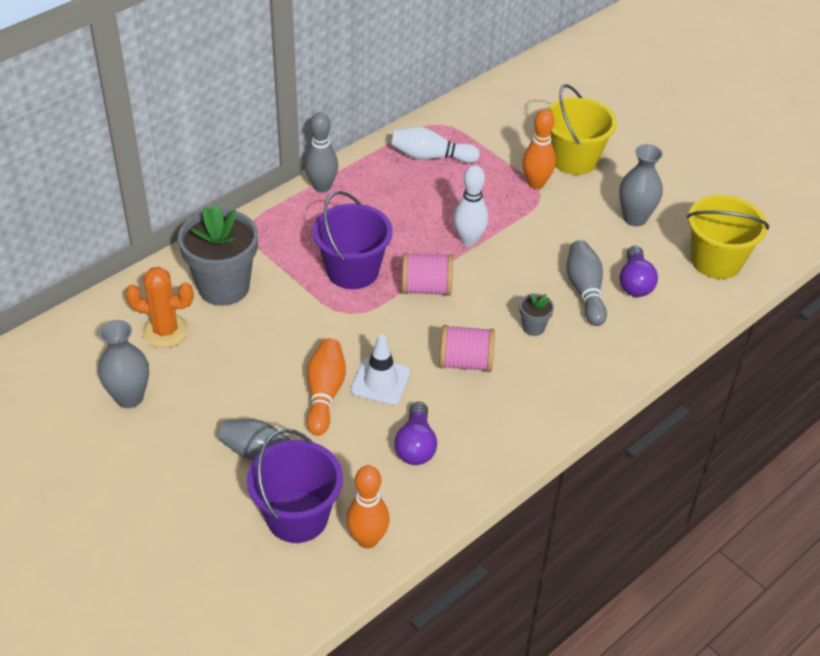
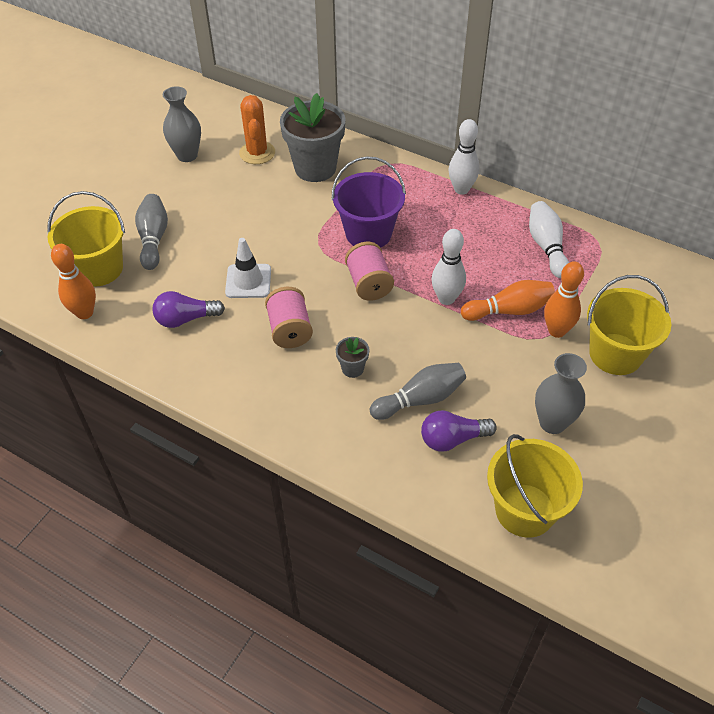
camera: 75 degrees right, 5 degrees up
(297, 516) = (99, 269): purple bucket -> yellow bucket
(322, 187) = (461, 189): grey bowling pin -> white bowling pin
(325, 394) = (224, 252): orange bowling pin -> orange bowling pin (509, 310)

